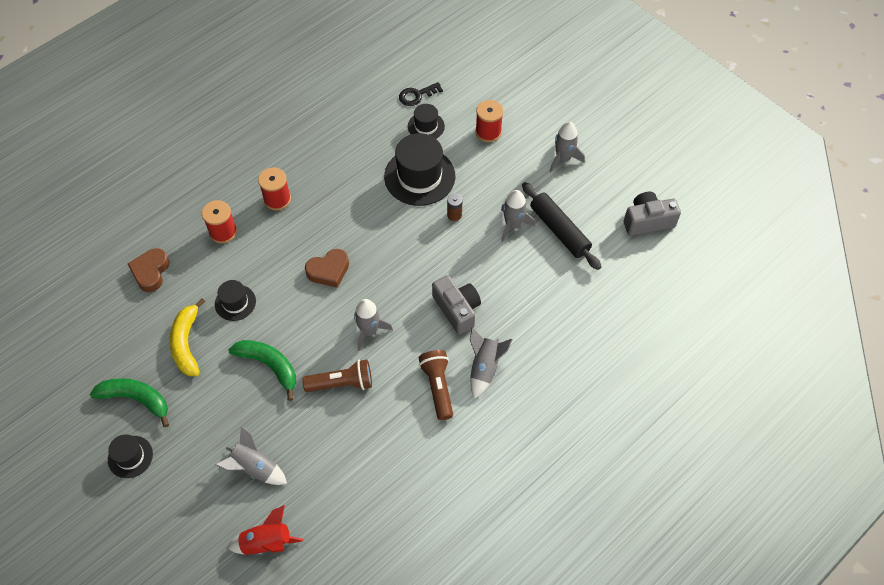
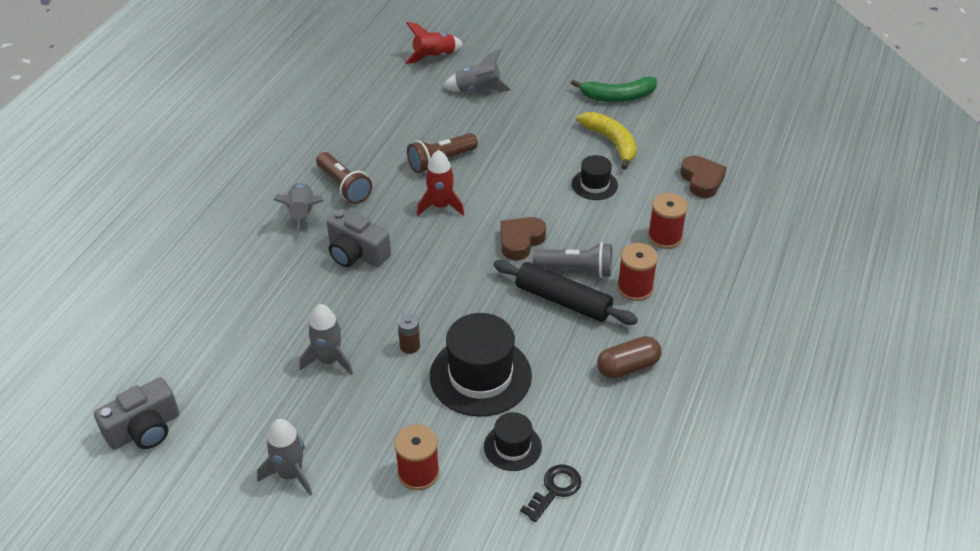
camera: 155 degrees right, 15 degrees down
(130, 457) = (587, 66): black hat -> none
(269, 365) = (520, 152): green banana -> none
(306, 229) = (576, 270): none -> grey flashlight
(324, 147) = (628, 367): none -> brown capsule
(369, 331) = (441, 206): grey rocket -> red rocket
(559, 230) = (265, 375): black rolling pin -> black rolling pin (563, 300)

